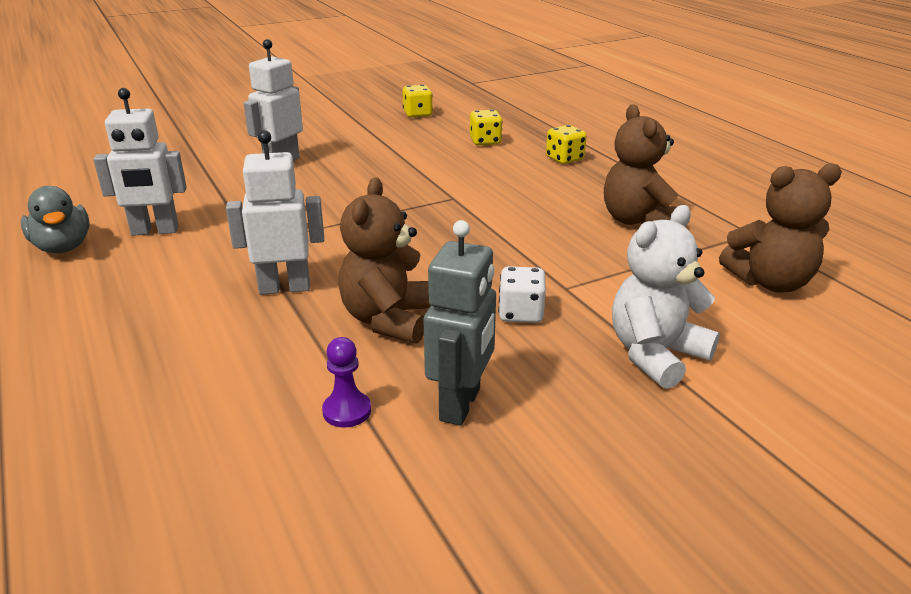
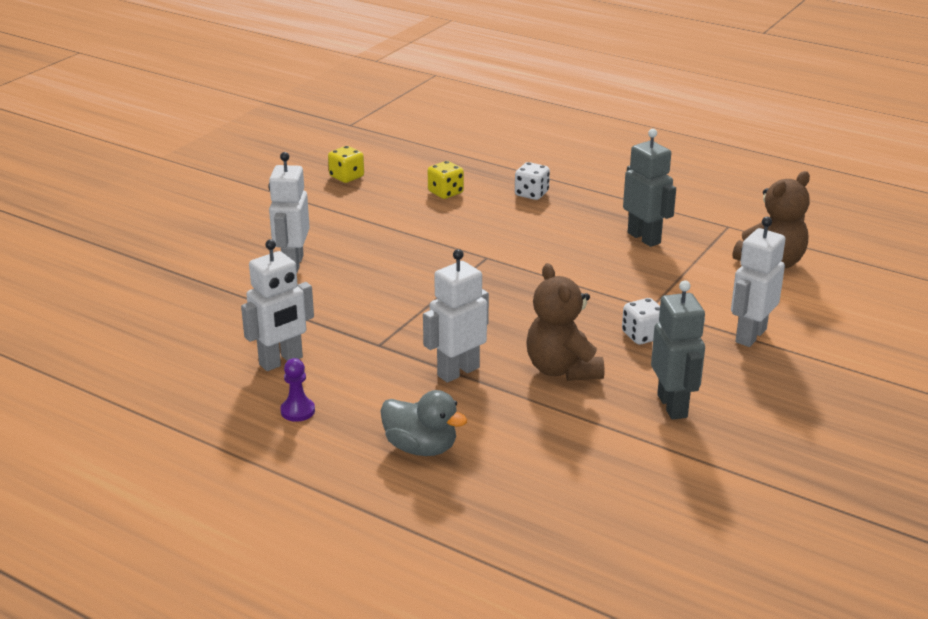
camera: 30 degrees left, 0 degrees up
(63, 247) = (223, 400): grey duck -> grey duck (421, 448)
(347, 411) = (611, 434): purple pawn -> purple pawn (297, 411)
(564, 159) = (531, 194): yellow dice -> white dice
(637, 221) = (644, 238): brown teddy bear -> grey robot
(655, 355) = (750, 335): white teddy bear -> white robot

